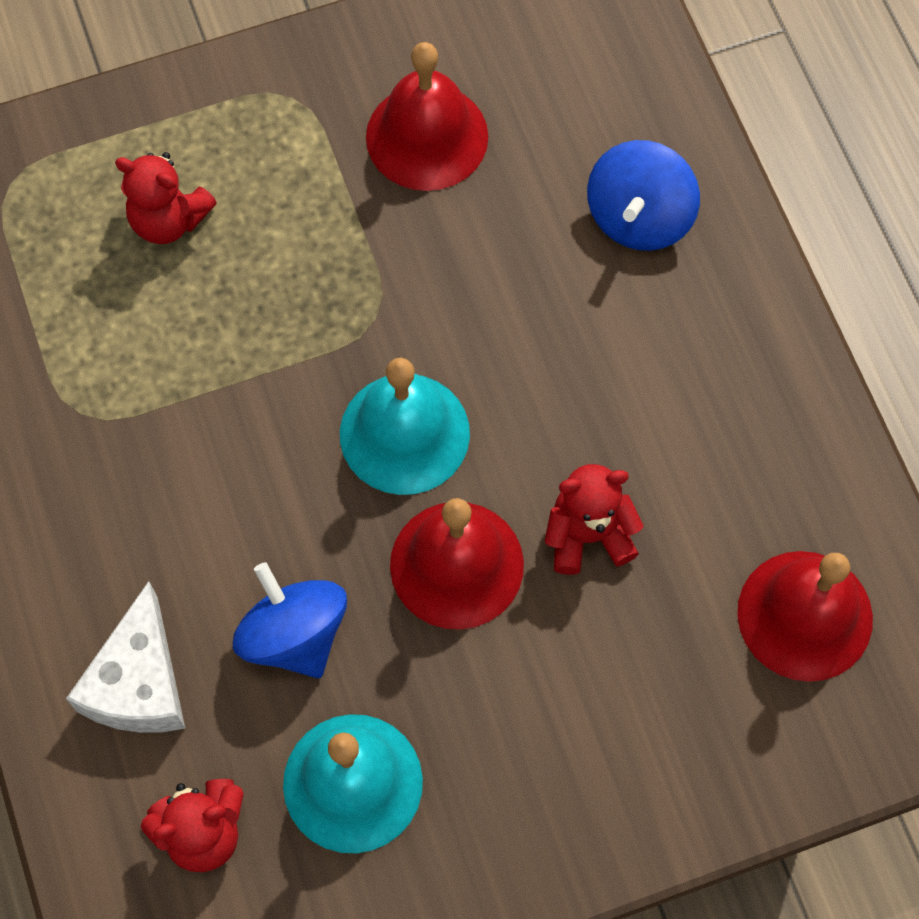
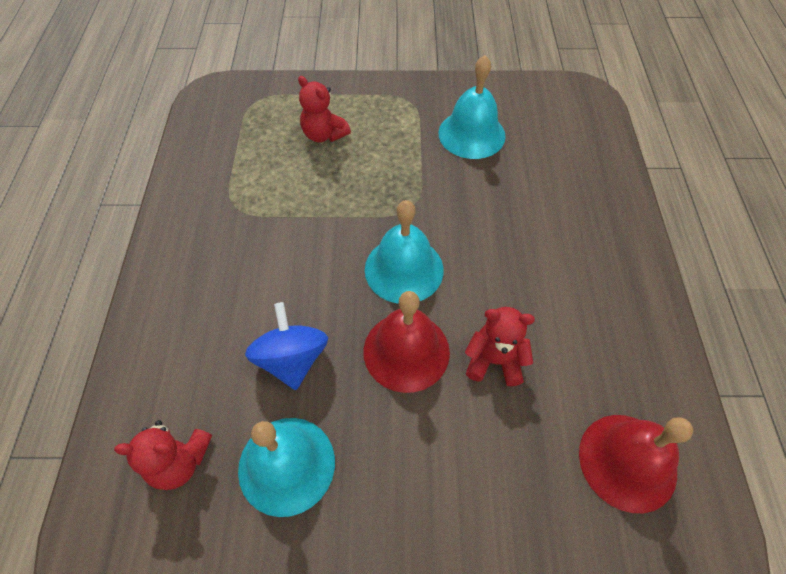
camera: 20 degrees right, 10 degrees down
(139, 683) = (190, 356): white cheese -> none
(427, 136) = (471, 134): red bell -> turquoise bell
(639, 217) = (577, 200): blue spinning top -> none

